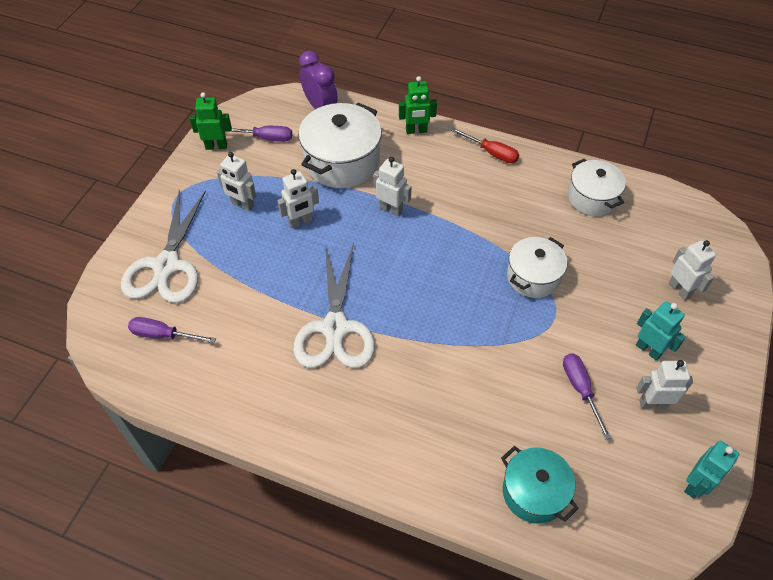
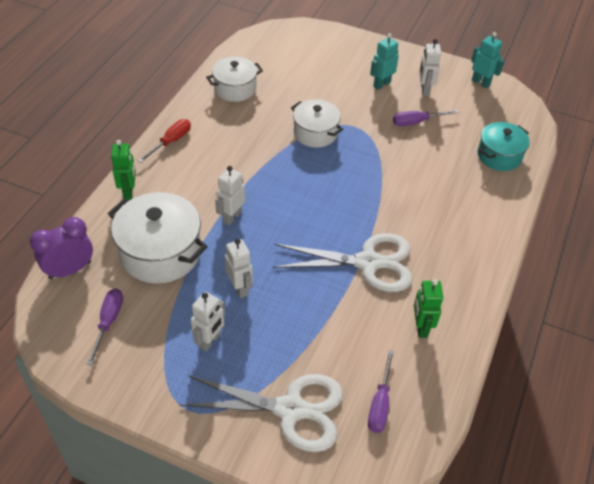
camera: 90 degrees left, 5 degrees down
(216, 146) = (111, 372): green robot -> green robot (421, 327)
(679, 290) = (330, 60): white robot -> none

